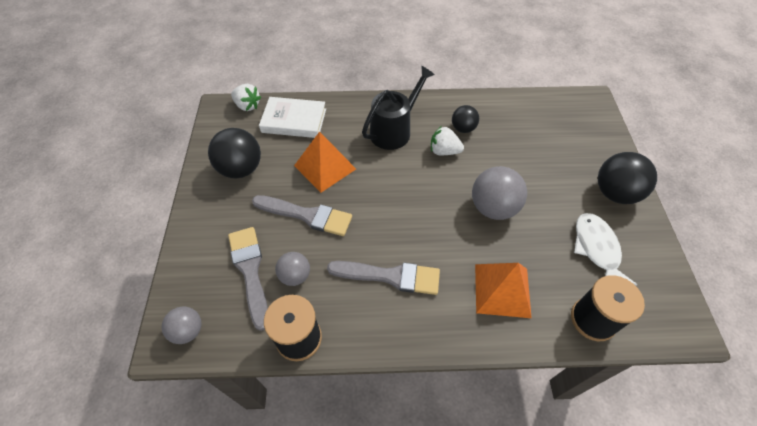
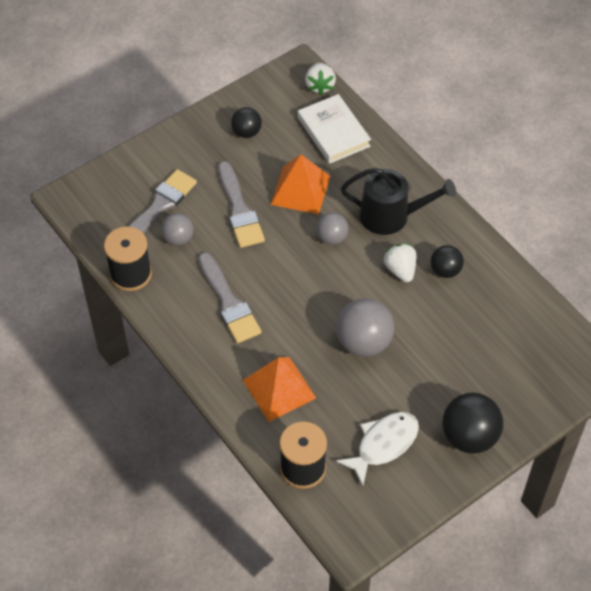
camera: 55 degrees right, 0 degrees up
(188, 331) = (85, 203): grey ball -> grey ball (332, 238)
(241, 169) = (246, 132): black ball -> black ball, size x0.59

